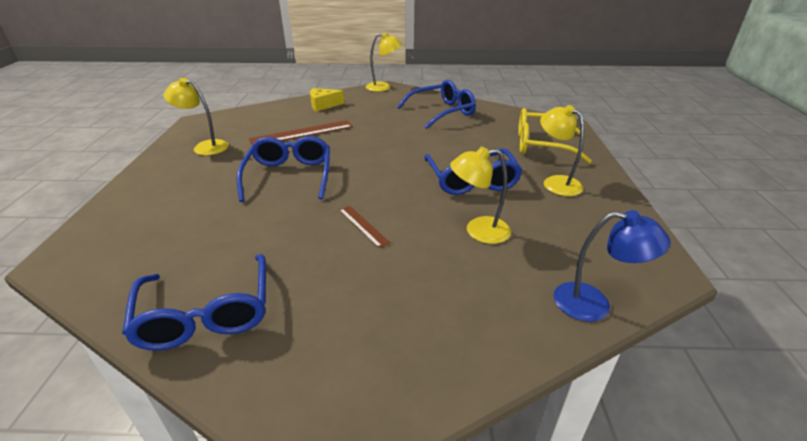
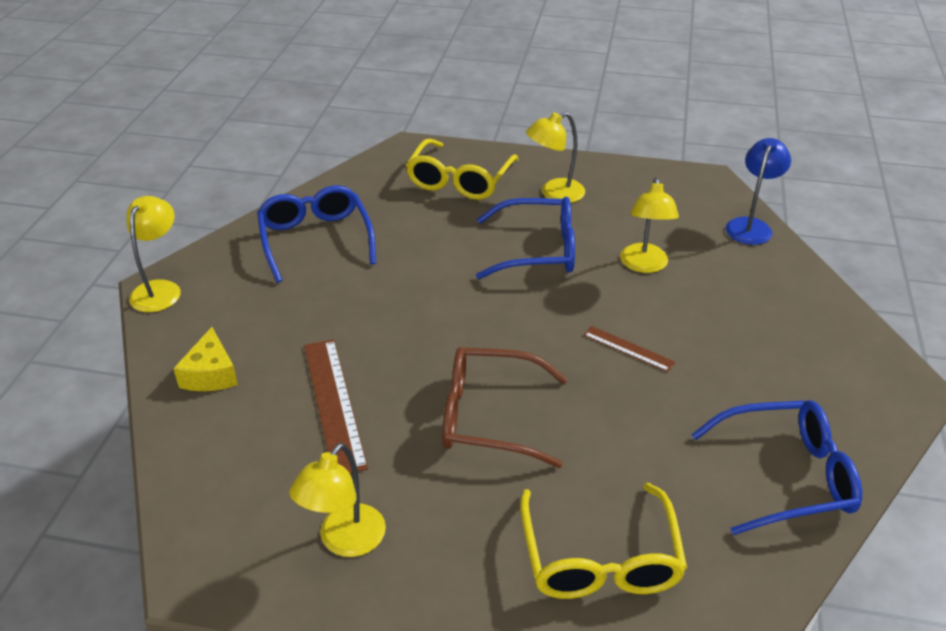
camera: 80 degrees left, 5 degrees up
(159, 221) = (600, 560): none -> yellow glasses
(289, 175) = (488, 417): blue glasses -> brown glasses
(363, 226) = (628, 348): brown ruler -> brown ruler turned 60 degrees clockwise

